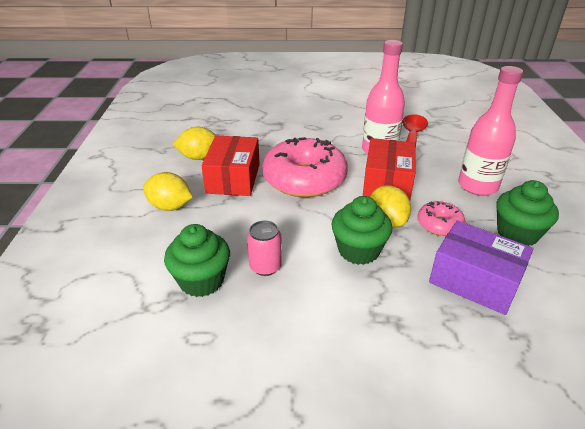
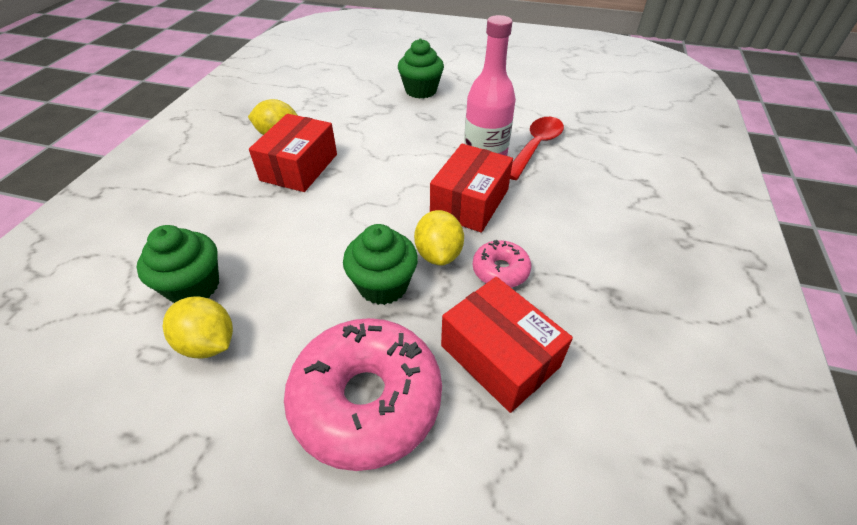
camera: 15 degrees right, 10 degrees up
(170, 206) = (214, 190): yellow lemon -> yellow lemon (209, 343)
(265, 266) = (269, 283): pink can -> none
(304, 179) = (376, 181): pink donut -> pink donut (367, 399)
(474, 280) = (499, 356): purple box -> red box
(477, 186) = (580, 227): pink bottle -> none
(517, 233) = (593, 303): green cupcake -> green cupcake (421, 90)

